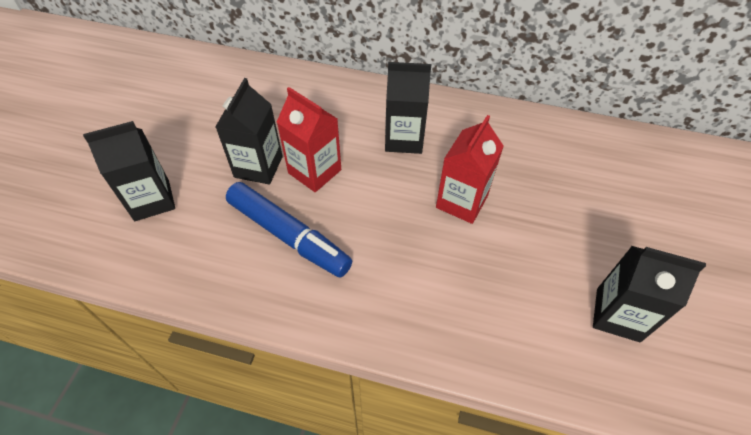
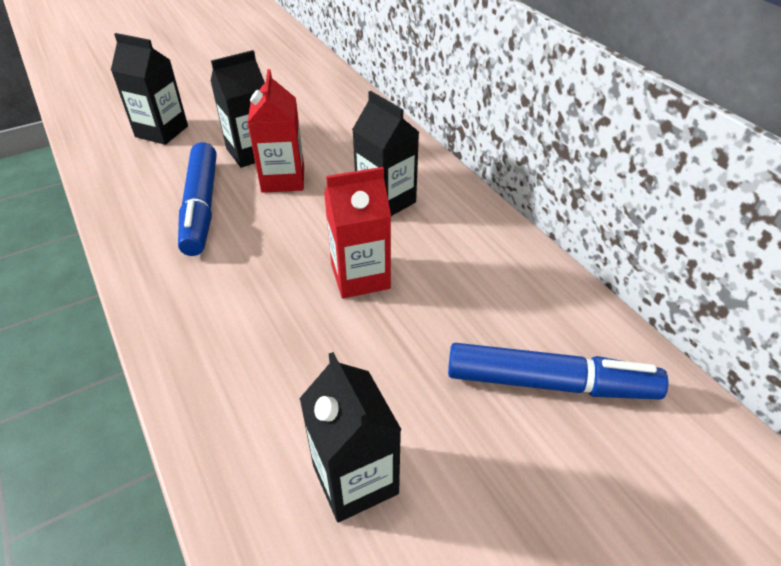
camera: 45 degrees right, 10 degrees down
(623, 186) = (550, 383): none -> blue marker

